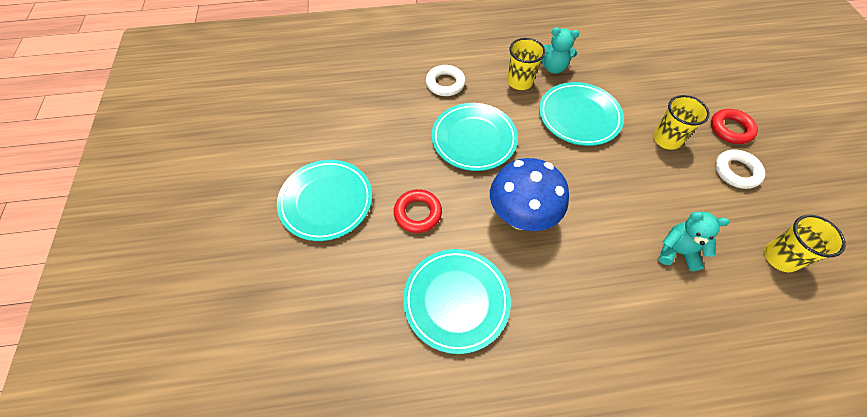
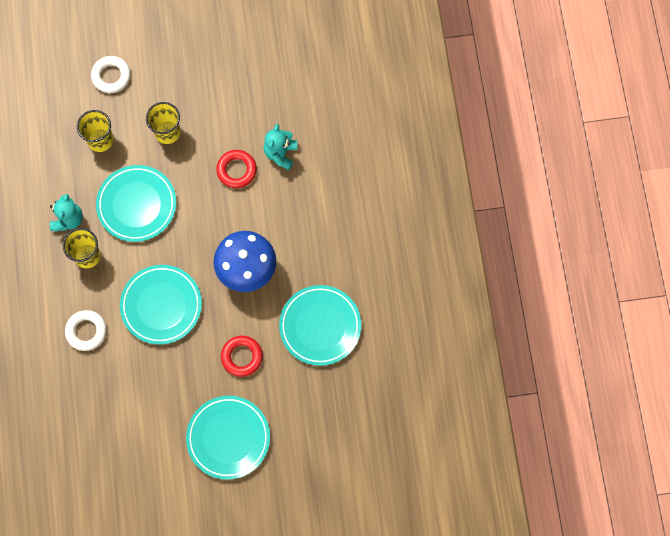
camera: 90 degrees left, 15 degrees up
(730, 129) = (157, 73): red ring -> red ring (236, 170)
(736, 171) = (205, 84): white ring -> white ring (111, 76)
(780, 257) = (286, 79): yellow cup -> yellow cup (100, 140)

